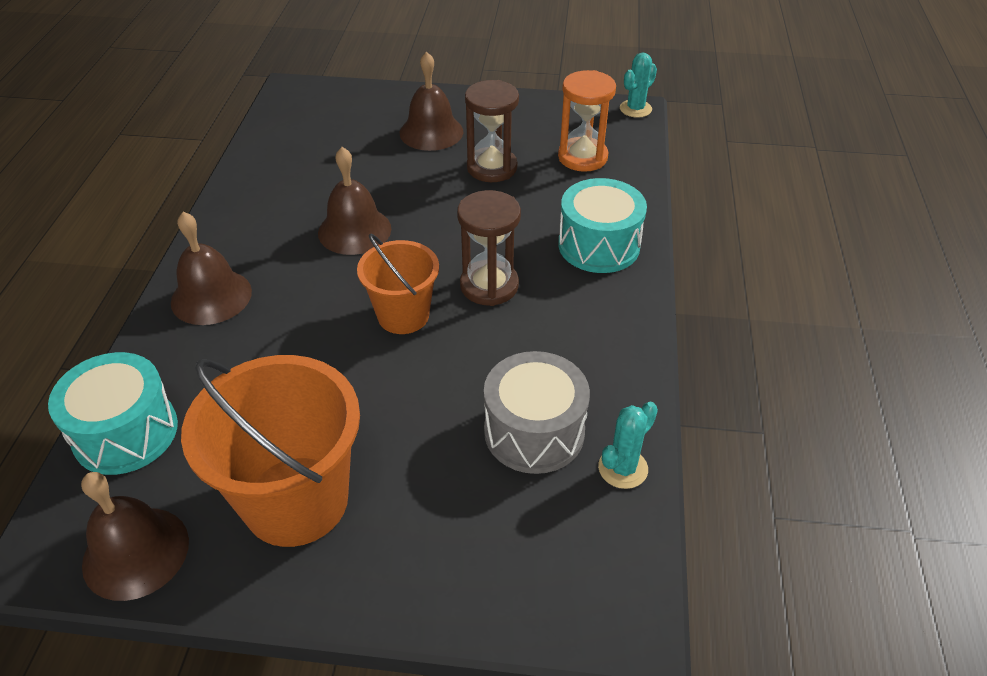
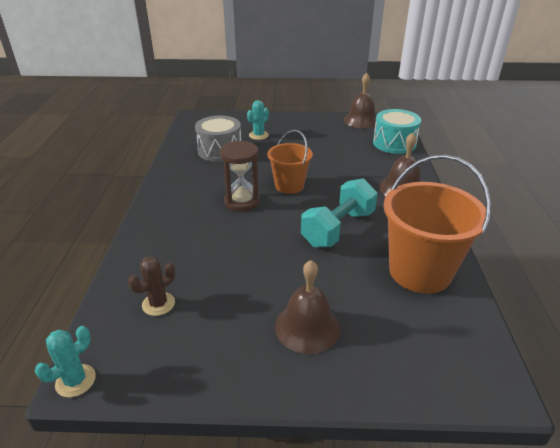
camera: 175 degrees right, 10 degrees down
(296, 500) = (312, 131): orange bucket -> orange bucket (420, 271)
(354, 230) = (338, 228): brown bell -> turquoise dumbbell
(492, 168) = (243, 287): brown hourglass -> none
(582, 157) = (158, 304): orange hourglass -> brown cactus
(599, 245) = (167, 228): turquoise drum -> none
(623, 468) = (184, 143): turquoise cactus -> turquoise cactus (258, 135)

